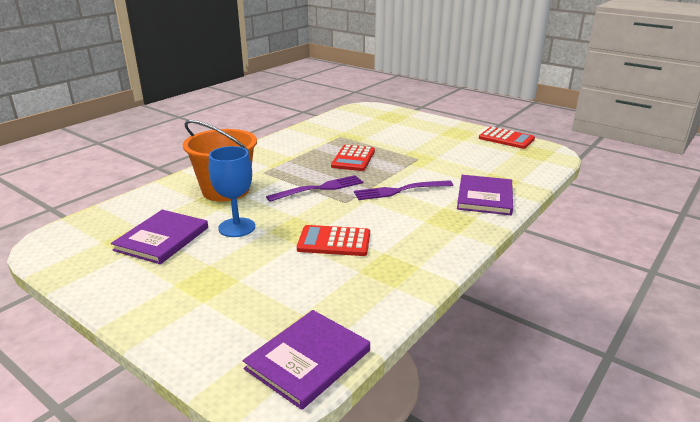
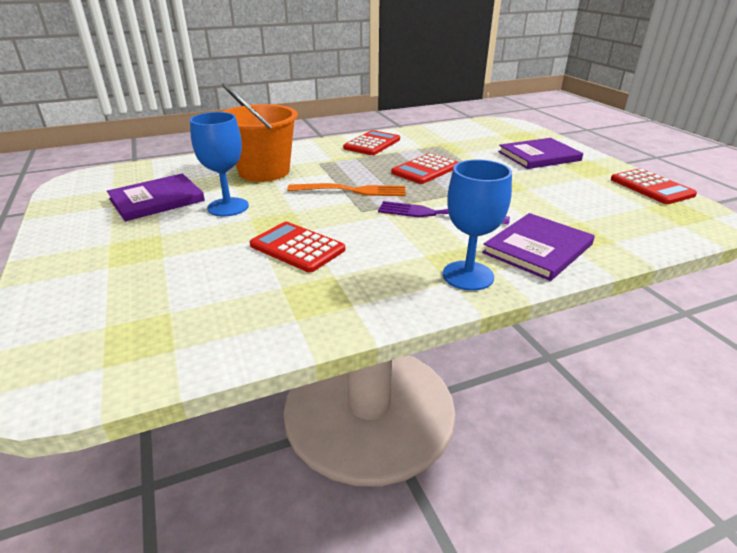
camera: 30 degrees right, 5 degrees up
(286, 146) = (372, 144): none -> red calculator
(308, 360) = (108, 364): purple book -> purple book (539, 156)
(319, 188) = (352, 191): purple fork -> orange fork
(464, 226) = (468, 276): none -> blue goblet

